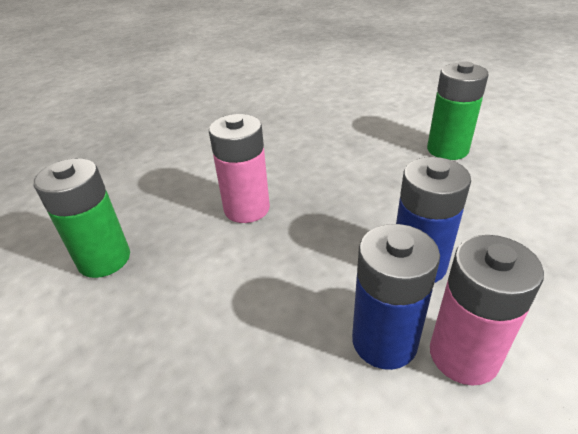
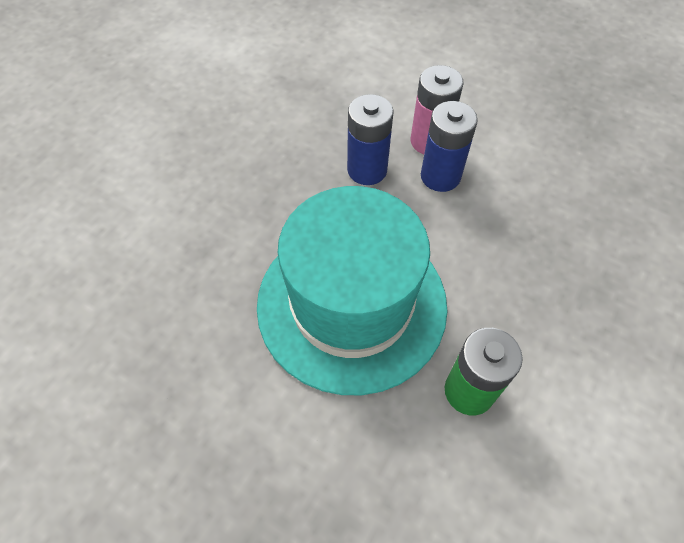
camera: 115 degrees left, 20 degrees up
(246, 208) = (351, 304): pink battery -> turquoise hat
(447, 149) = (200, 170): green battery -> none

